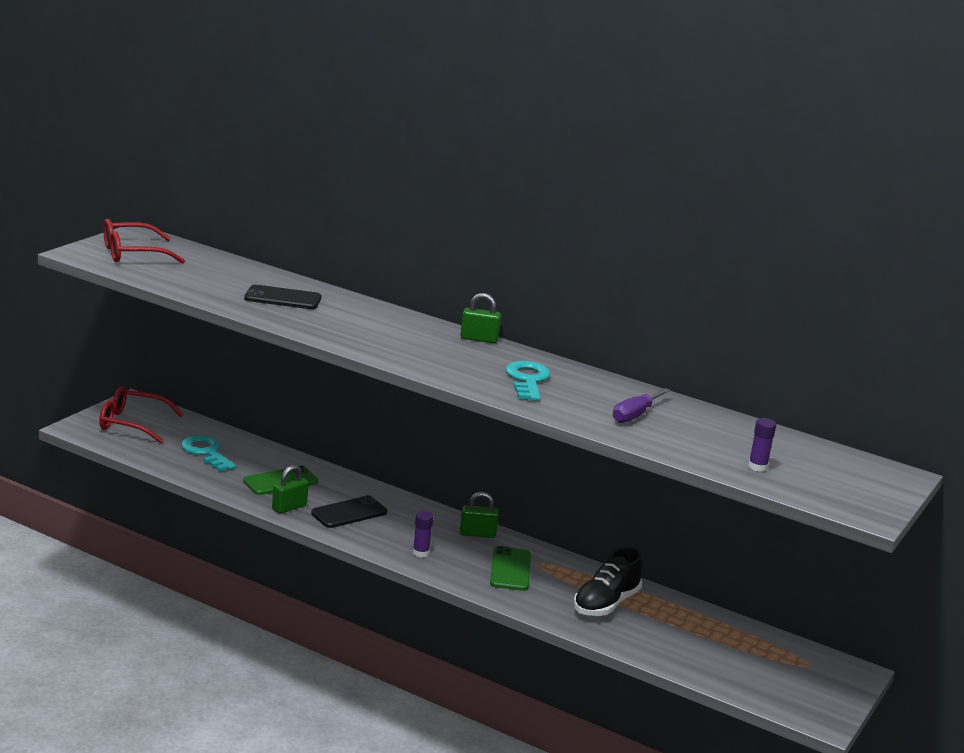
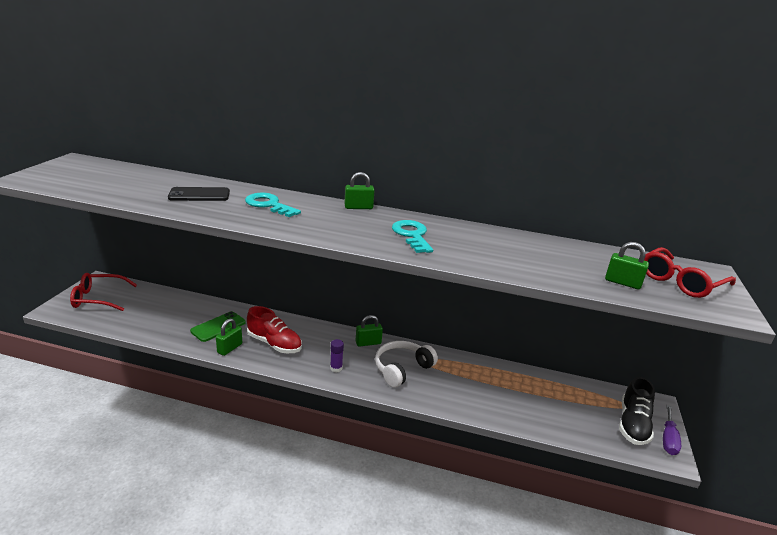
camera: 15 degrees left, 5 degrees up
(133, 253) = (70, 174): red glasses -> red glasses (681, 281)
(206, 452) = (158, 312): turquoise key -> turquoise key (269, 205)
(349, 513) = (274, 344): black phone -> red shoe
(510, 569) = (402, 369): green phone -> white headphones
(606, 604) = (477, 384): black shoe -> black shoe (633, 424)
(635, 415) = (505, 252): purple screwdriver -> purple screwdriver (668, 439)
(757, 467) = (622, 283): purple glue stick -> green padlock

